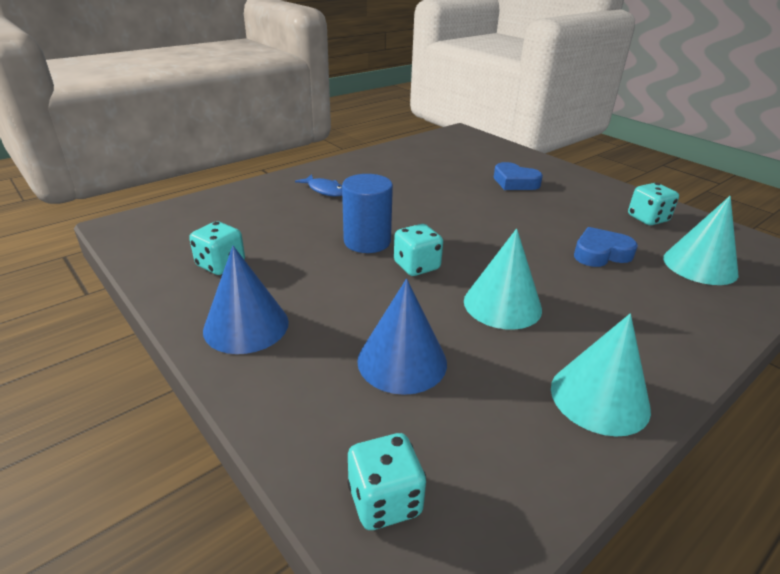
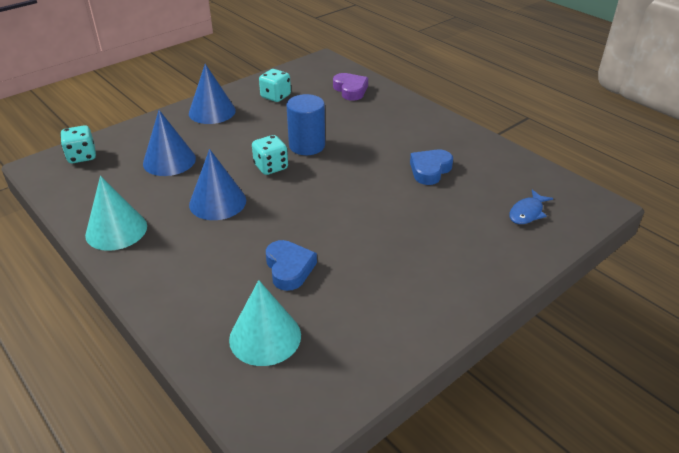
camera: 90 degrees right, 5 degrees up
(231, 210) = (350, 90): none -> purple heart
(325, 190) = (394, 123): blue fish -> blue fish (527, 213)
(502, 304) = (217, 202): turquoise cone -> blue cone
(515, 182) = (445, 233): blue heart -> blue heart (430, 170)
(647, 219) = (368, 325): turquoise dice -> none

